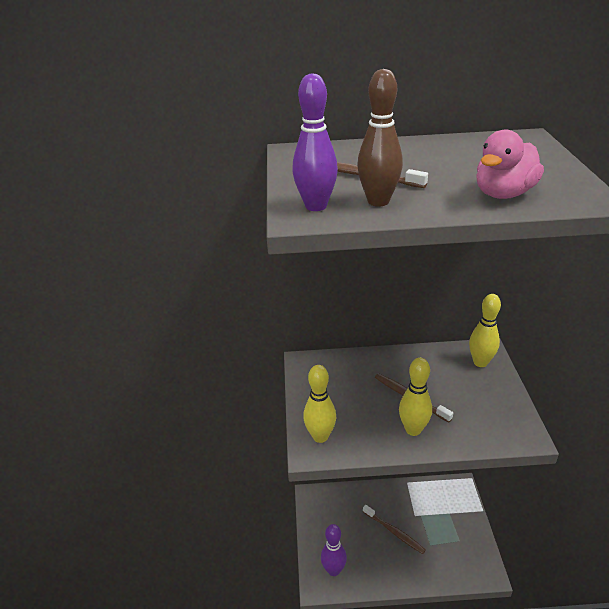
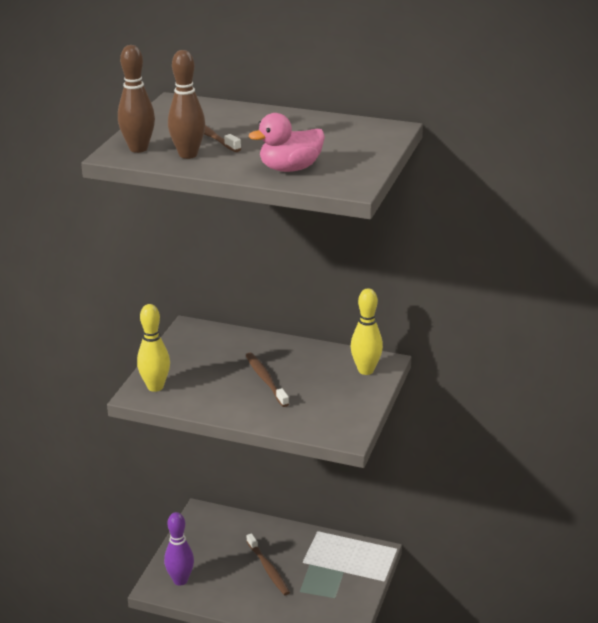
camera: 20 degrees right, 5 degrees down
(316, 206) = (138, 149): purple bowling pin -> brown bowling pin
(413, 429) = (244, 403): yellow bowling pin -> none

